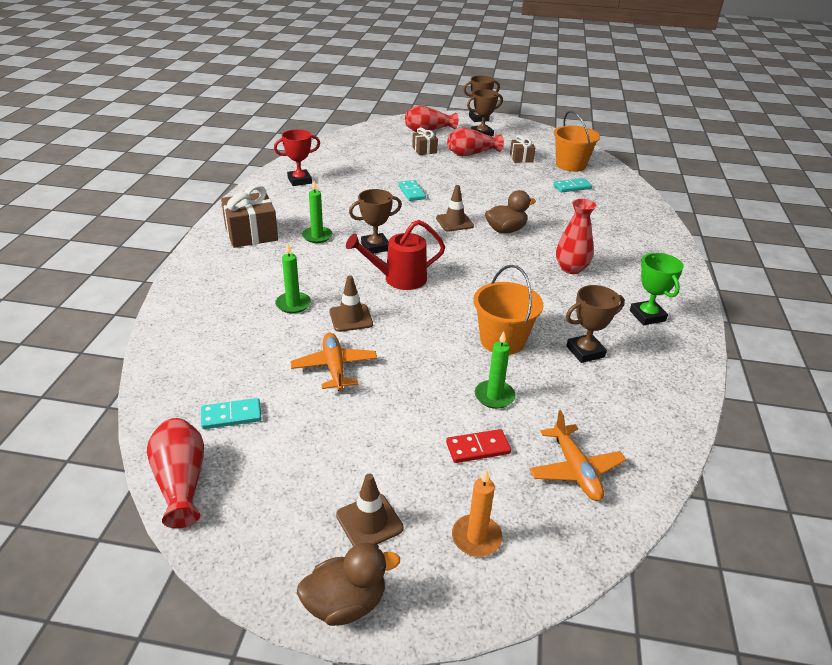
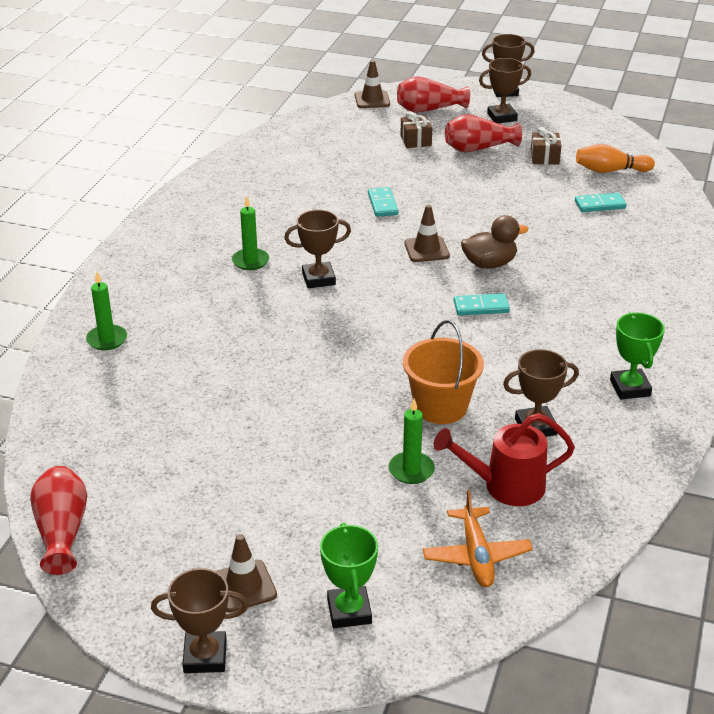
camera: 10 degrees right, 0 degrees up
(231, 416) = (120, 469): turquoise domino -> turquoise domino (481, 307)
(251, 234) = (172, 254): brown gift -> none
(293, 304) = (206, 347): green candle -> green candle (107, 339)
(299, 180) = (243, 181): red trophy -> none
(334, 367) = (239, 425): orange plane -> none
(345, 603) = (205, 656): brown duck -> brown trophy
(351, 318) = (270, 368): brown traffic cone -> brown traffic cone (372, 100)
(398, 279) = (337, 323): red watering can -> red watering can (504, 486)
(476, 537) = (349, 611): orange candle -> green trophy
(478, 448) = (376, 524): red domino -> none
(571, 165) = (610, 171): orange bucket -> orange bowling pin
(571, 268) = (556, 321): red vase -> none

